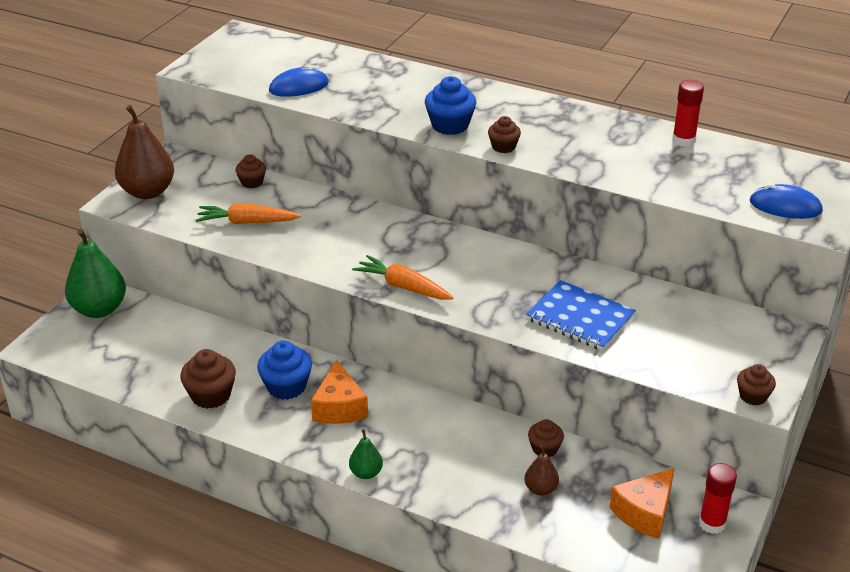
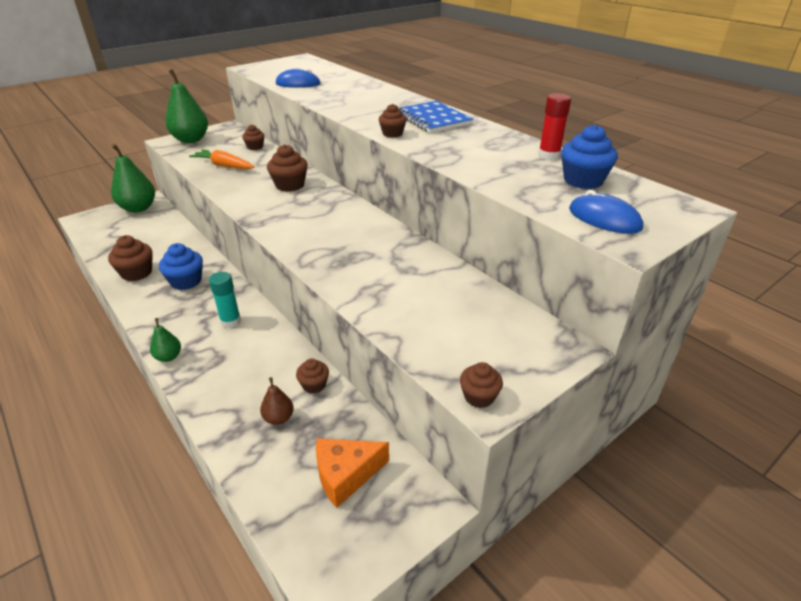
camera: 25 degrees right, 0 degrees up
(147, 192) = (191, 140): brown pear -> green pear
(339, 407) = (203, 305): orange cheese -> none
(363, 229) = (290, 185): none -> brown cupcake
(392, 415) = (230, 321): none -> turquoise glue stick
(403, 287) = (273, 224): orange carrot -> none
(450, 125) = (369, 116): blue cupcake -> blue cupcake (583, 180)
(580, 318) = (381, 280): blue notebook -> blue notebook (432, 119)
(712, 523) = (399, 513): red glue stick -> none

